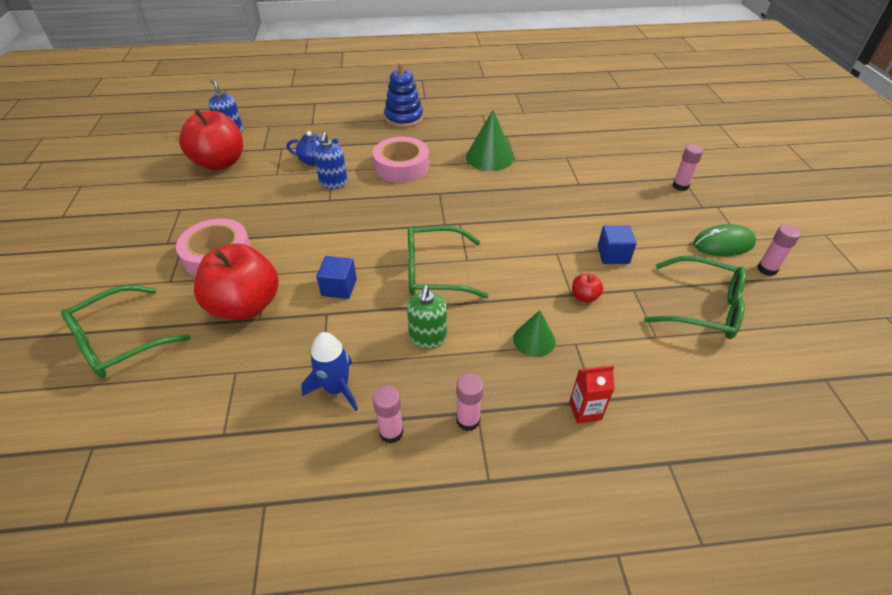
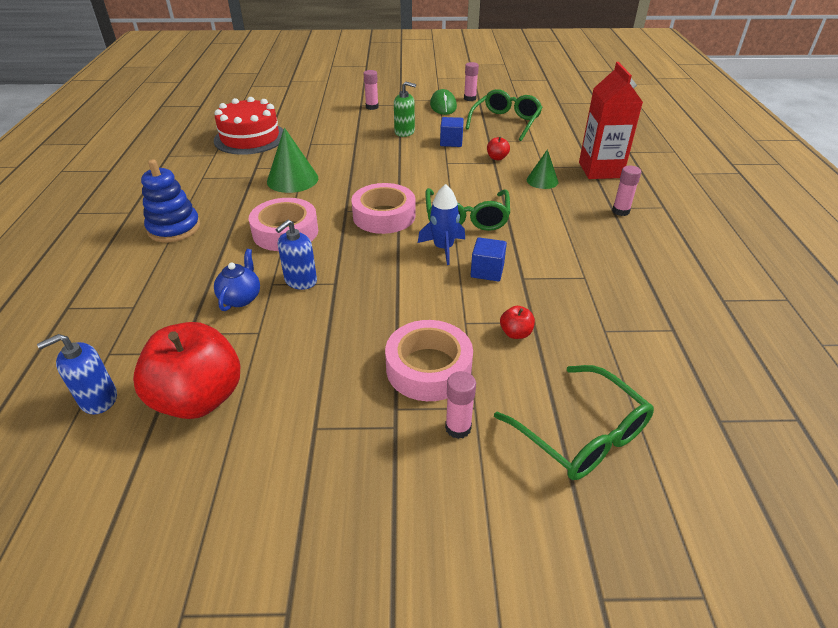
camera: 85 degrees left, 5 degrees down
(245, 306) = (515, 333): red apple -> red apple, size x0.40
(333, 183) = (300, 281): blue soap dispenser -> blue soap dispenser turned 120 degrees clockwise
(336, 388) = (608, 269): blue rocket -> blue rocket (443, 248)
(391, 432) = (641, 243): pink glue stick -> pink glue stick (458, 428)
(428, 337) = (546, 224): green soap dispenser -> green soap dispenser (404, 132)
(432, 216) = (384, 216): none -> pink tape
(563, 123) = (250, 138): none -> red cake
(585, 411) = (600, 170): red carton -> red carton, size x2.09

